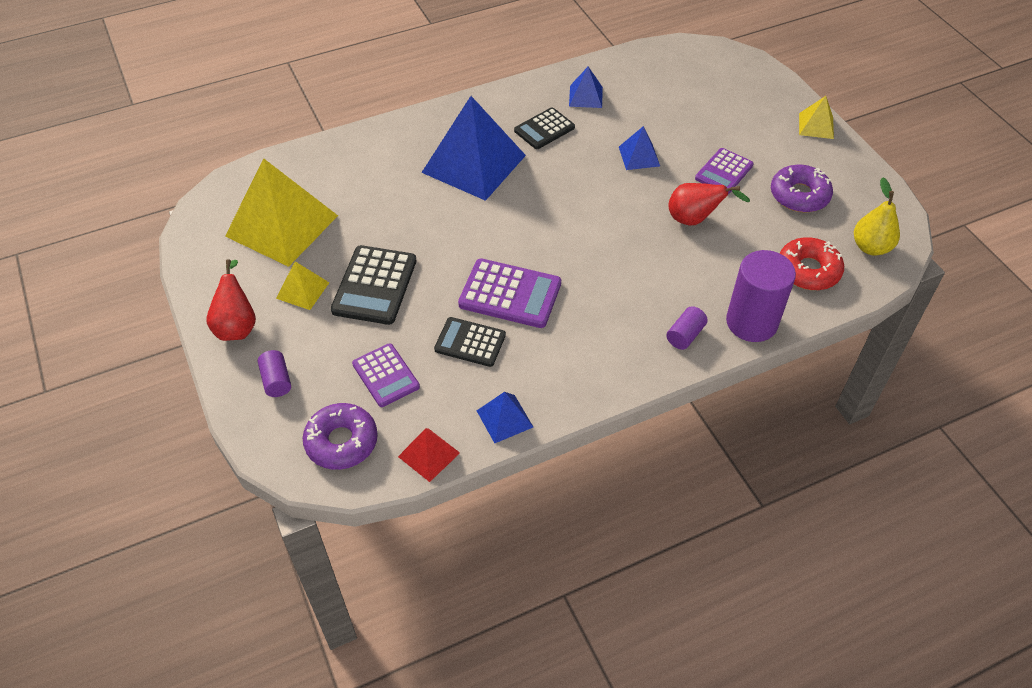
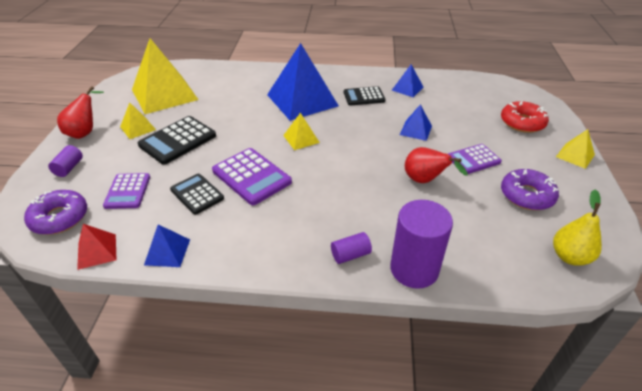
camera: 30 degrees right, 10 degrees down
(521, 221) = (301, 139): none -> yellow pyramid
(808, 270) = (495, 251): red donut -> red donut (522, 122)

